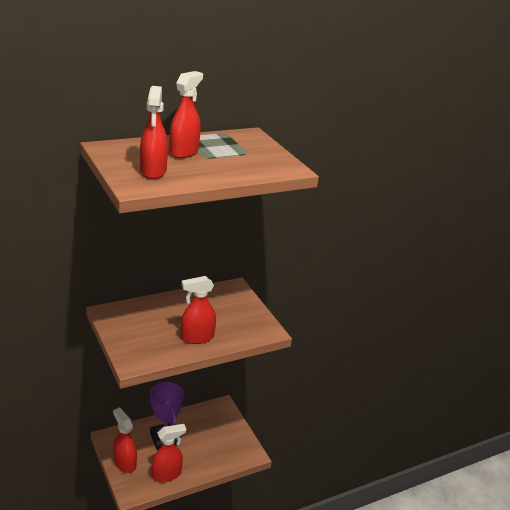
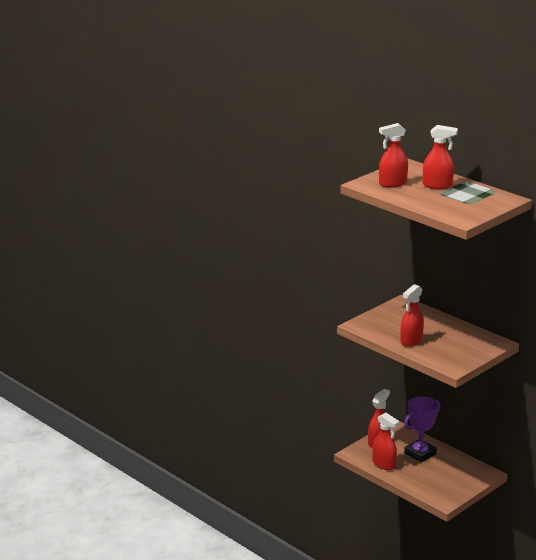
camera: 75 degrees right, 5 degrees down
(197, 337) = (411, 341): red spray bottle -> red spray bottle turned 105 degrees counterclockwise

